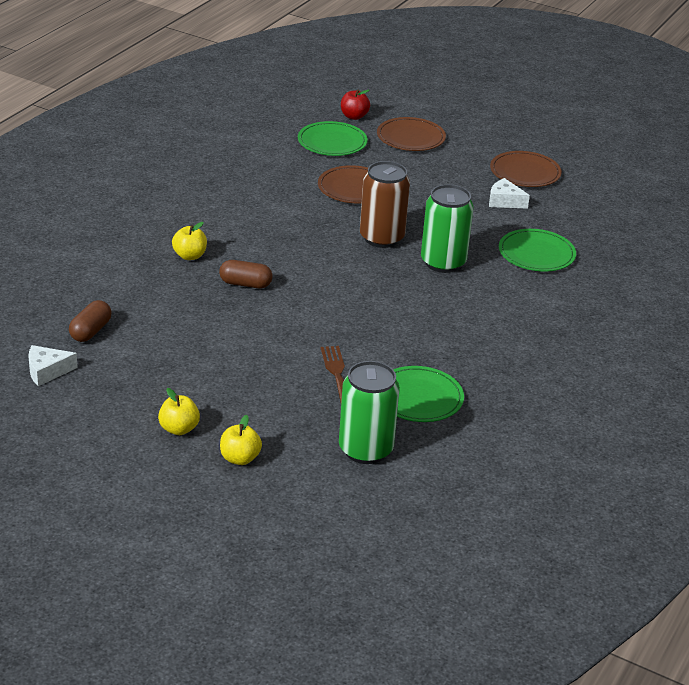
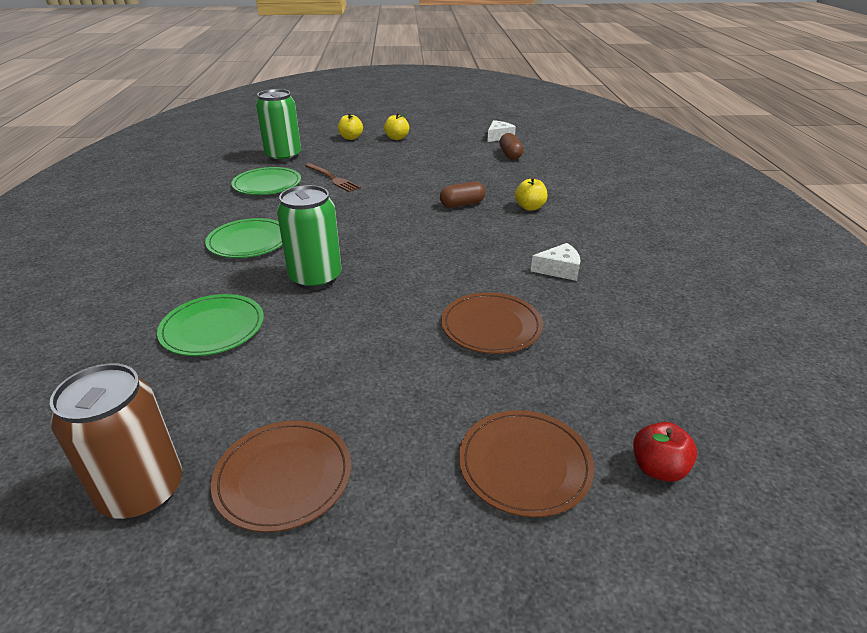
camera: 150 degrees right, 0 degrees up
(332, 142) = (607, 389): green plate -> green plate (248, 241)
(381, 238) = (398, 279): brown can -> brown can (142, 491)
(504, 201) = (289, 393): white cheese -> white cheese (559, 269)

